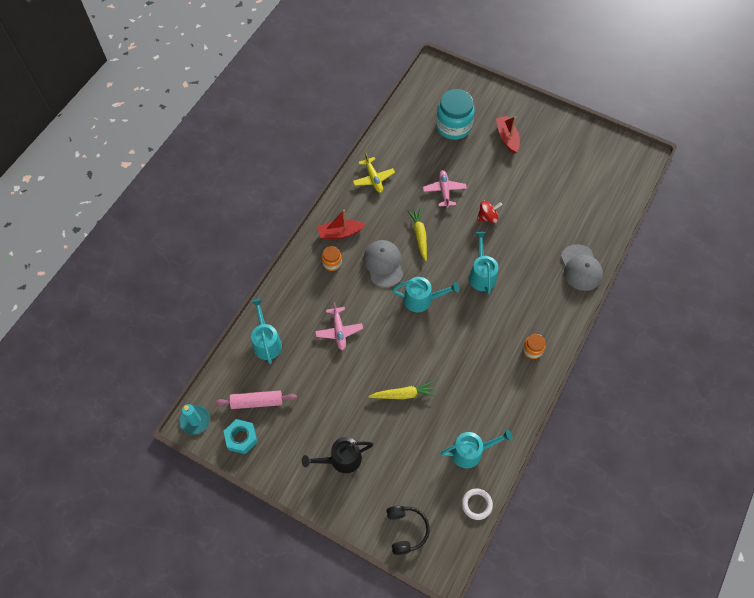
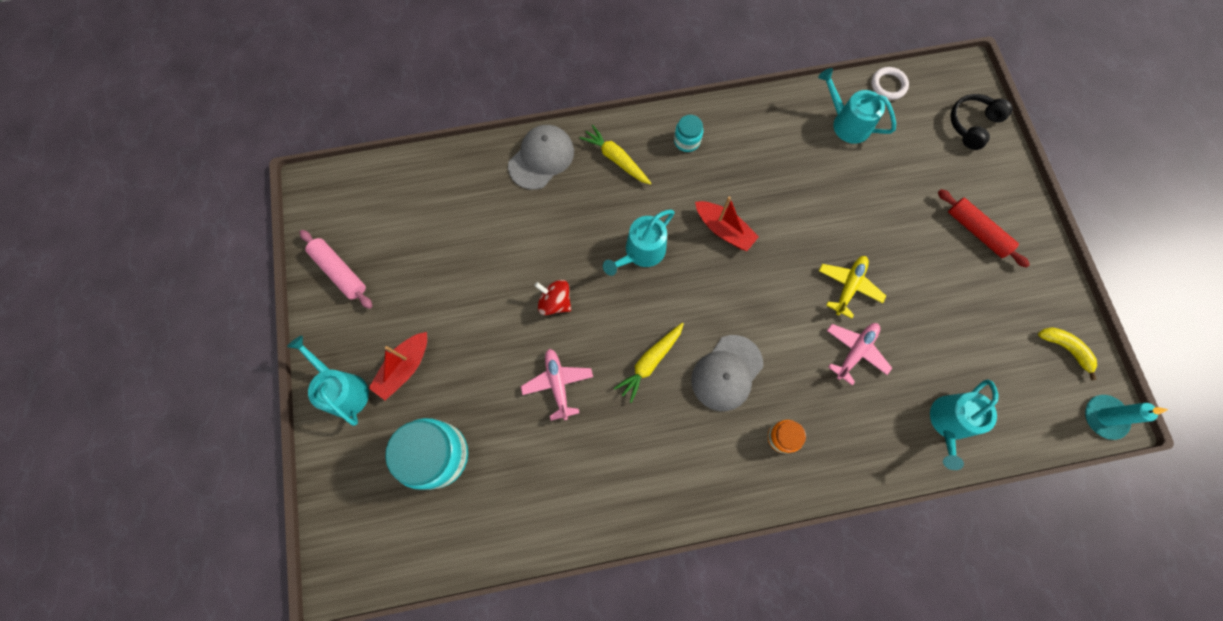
camera: 130 degrees left, 10 degrees up
(241, 438) = (1065, 349): turquoise nut -> yellow banana
(257, 402) = (1016, 368): pink rolling pin -> pink rolling pin (339, 272)
(340, 233) = (733, 465): red boat -> red boat (723, 230)
(341, 459) = (977, 231): black watering can -> red rolling pin
(373, 178) = (614, 494): yellow plane -> yellow plane (848, 286)
(403, 394) = (855, 226): yellow carrot -> yellow carrot (616, 159)
(422, 299) = (732, 292): turquoise watering can -> turquoise watering can (343, 390)
(444, 191) = (557, 384): pink plane -> pink plane turned 120 degrees clockwise
(532, 350) = (687, 141): orange jar -> turquoise jar

